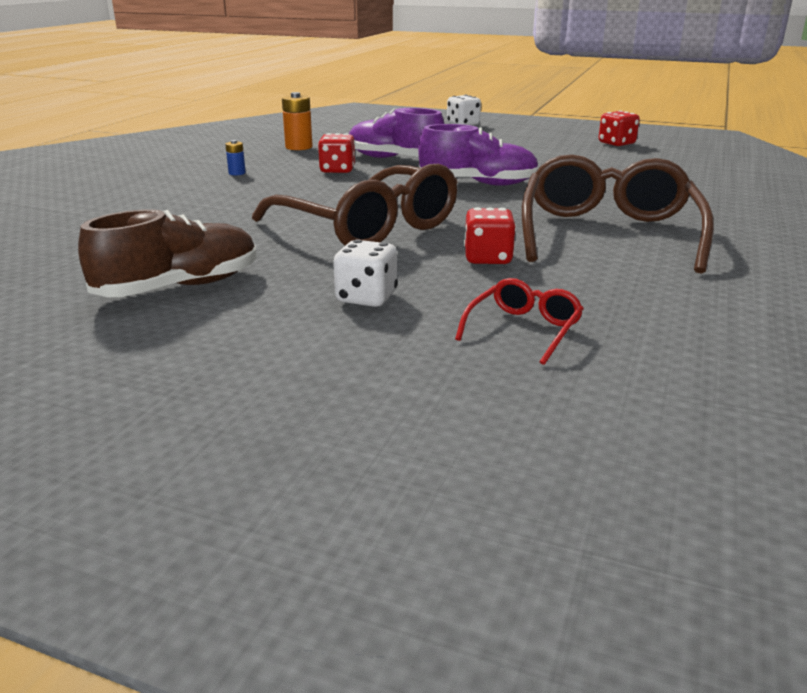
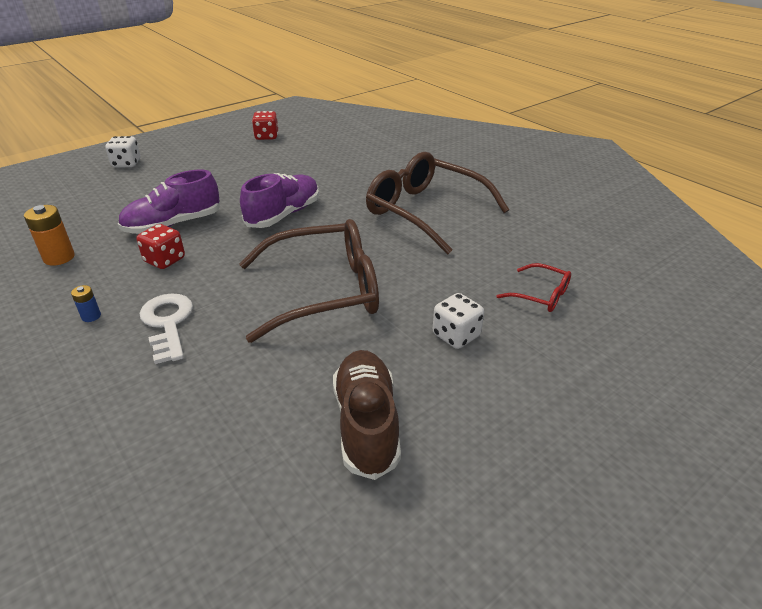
camera: 60 degrees left, 10 degrees up
(252, 193) = (168, 323): none -> white key
(488, 258) = (429, 266): red dice -> none
(523, 330) = (540, 295): red glasses -> red glasses turned 150 degrees clockwise

